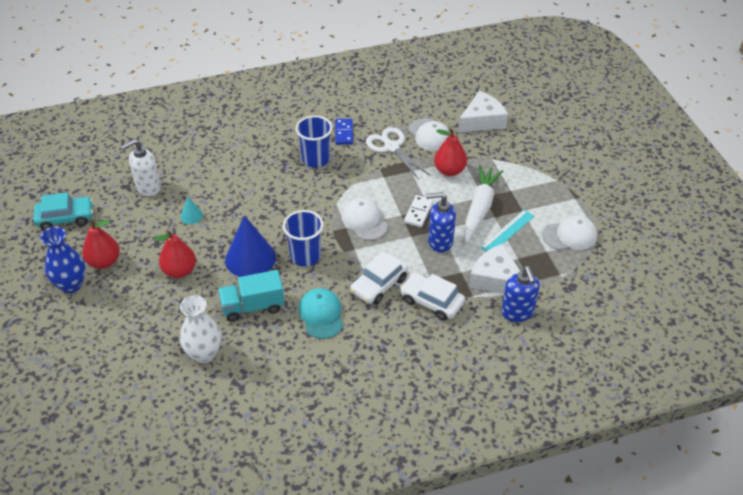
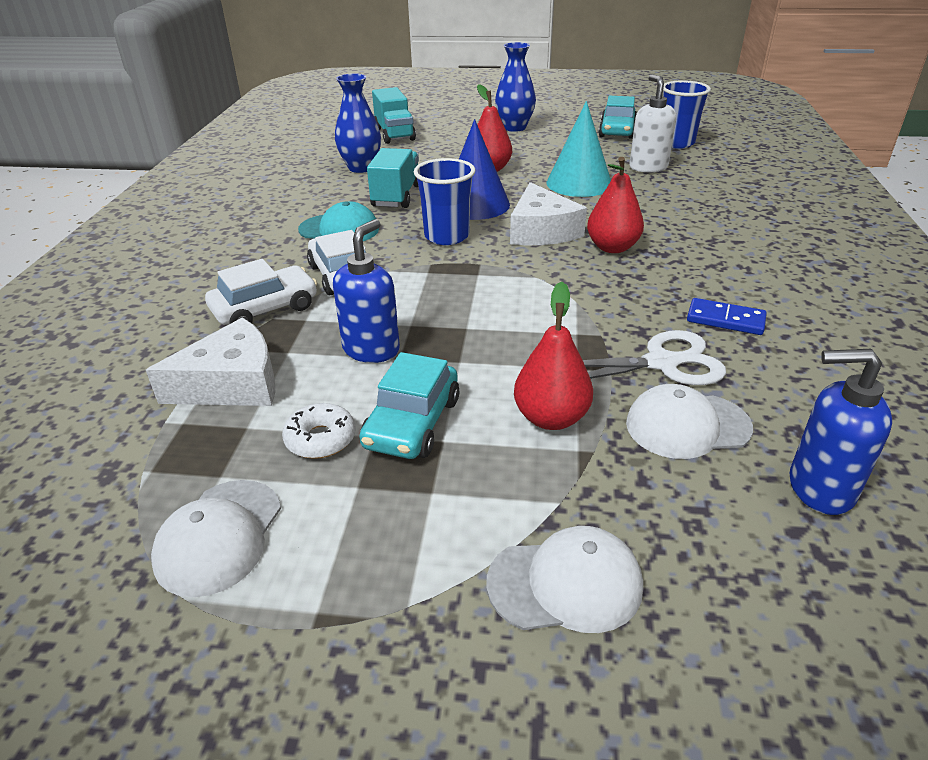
camera: 115 degrees right, 10 degrees down
(104, 262) = (535, 141): red pear -> red pear (612, 247)
(110, 366) = (394, 134): none -> turquoise truck
(191, 216) = (579, 183): turquoise cone -> turquoise cone, size x2.17
(204, 354) = (361, 168): white vase -> blue vase
(315, 159) = (656, 279): blue cup -> blue cup (676, 143)
(364, 221) = (479, 291): white cap -> white cap (565, 584)
(418, 212) = (458, 346): white domino -> none
(479, 208) = (412, 423): white carrot -> turquoise car
(482, 120) = (726, 542): white cheese -> white cheese (541, 231)
(507, 231) = (320, 439): turquoise ruler -> white donut
(517, 312) = (145, 382): blue soap dispenser -> blue soap dispenser (819, 488)

